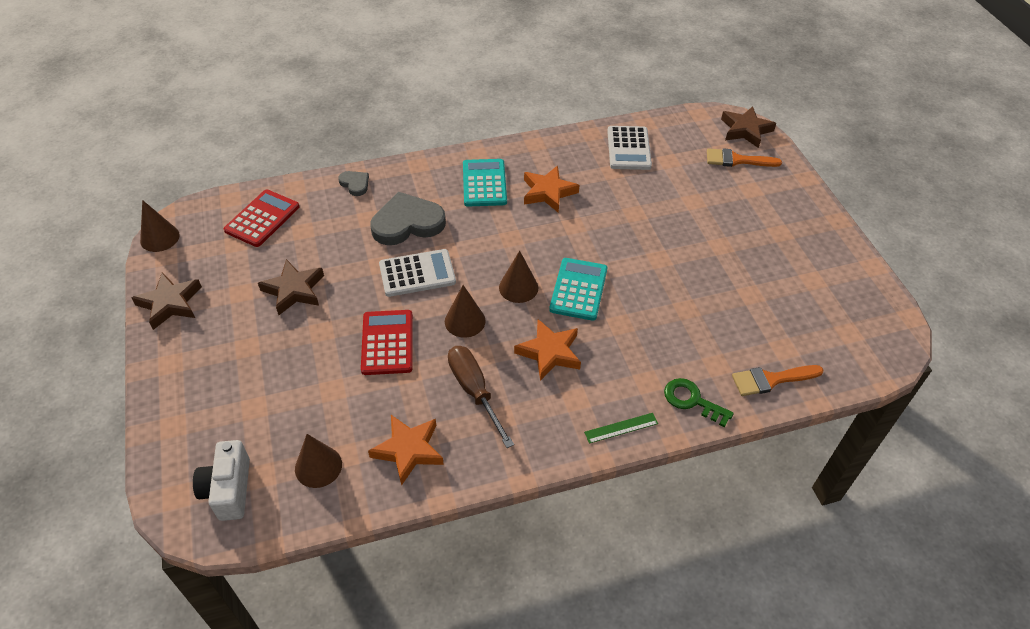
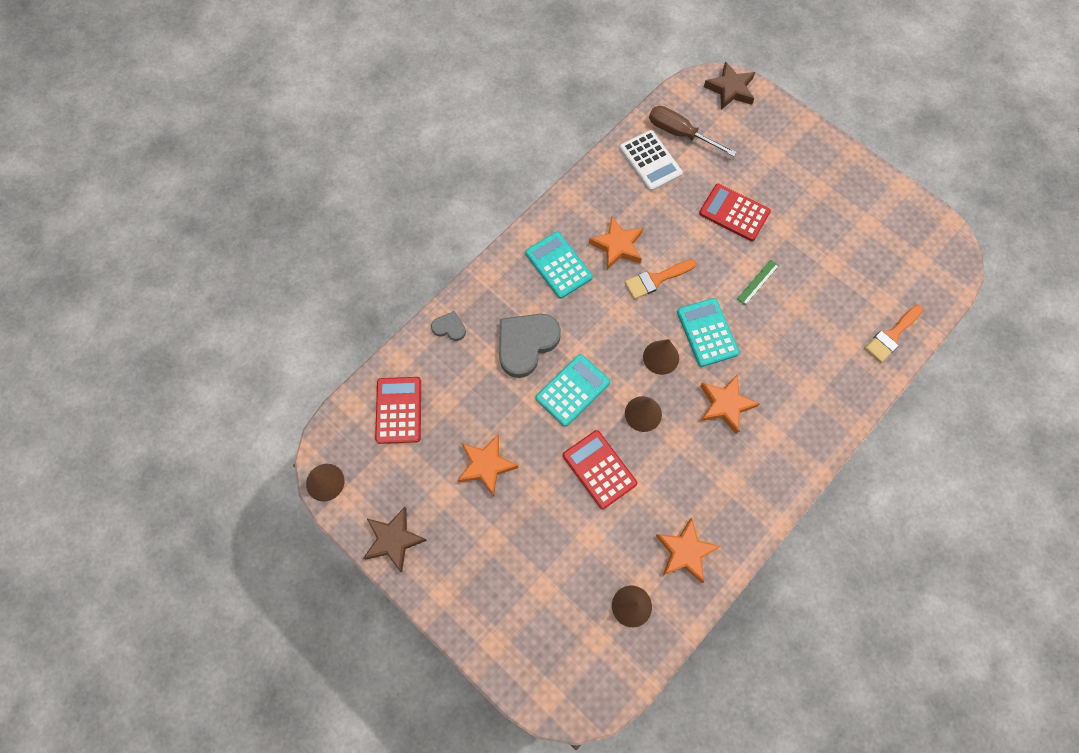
camera: 30 degrees left, 20 degrees up
(229, 490) = (582, 666): white camera -> none
(294, 290) = (486, 465): brown star -> orange star
(417, 273) = (572, 390): white calculator -> turquoise calculator
(474, 391) = (695, 472): brown screwdriver -> brown screwdriver (680, 133)
(621, 428) = (818, 440): green ruler -> green ruler (758, 282)
(678, 215) = (734, 213): none -> red calculator
(692, 400) = (850, 386): green key -> none
(737, 160) = (743, 127): orange brush -> orange brush (656, 279)

